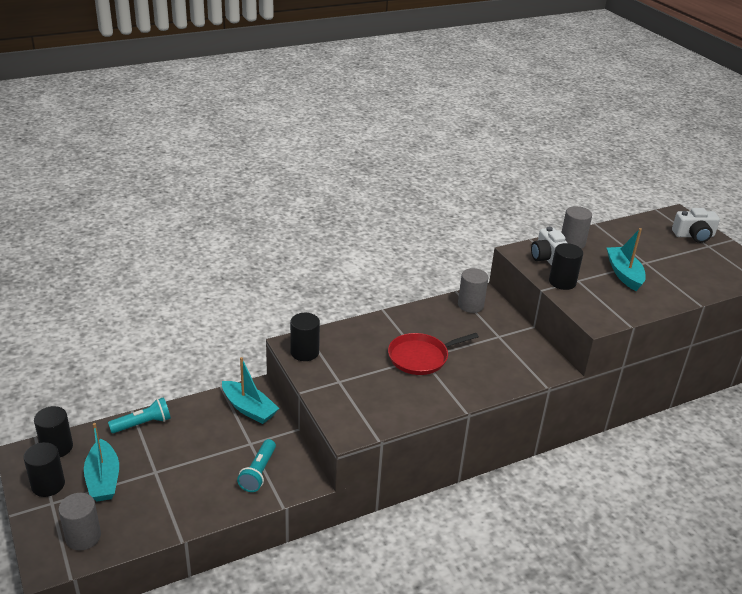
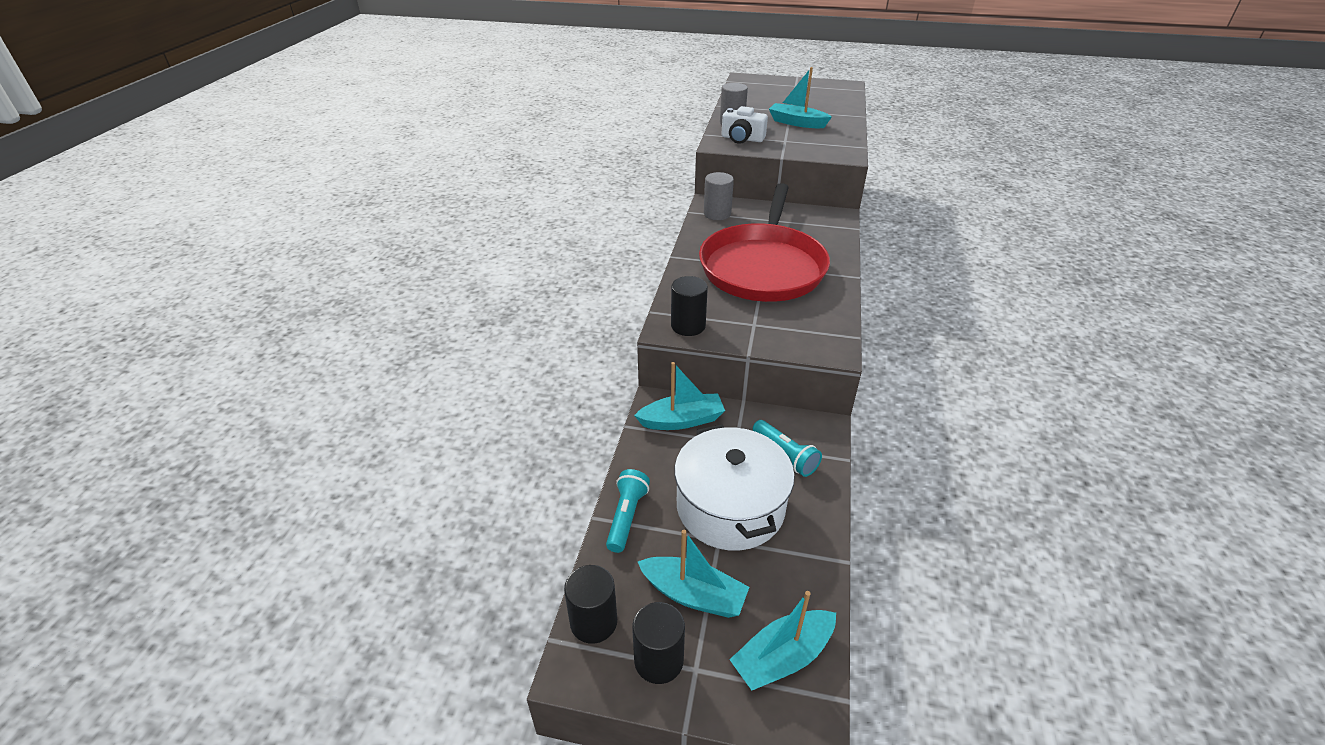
camera: 50 degrees left, 5 degrees up
(83, 537) = (782, 657): grey cylinder -> turquoise boat
(187, 465) = (730, 507): none -> white pot
(421, 357) = (763, 266): red pan -> red pan, size x1.95
(562, 282) = (781, 147): black cylinder -> none
(694, 235) = (777, 84): white camera -> none

